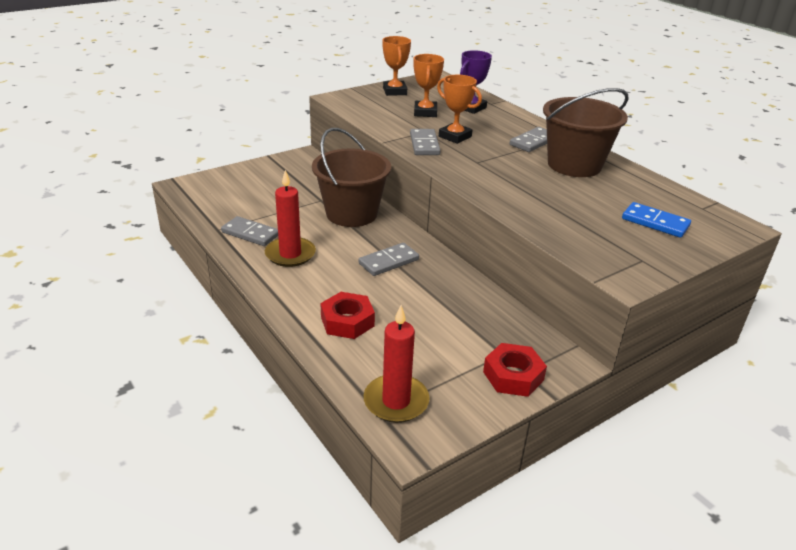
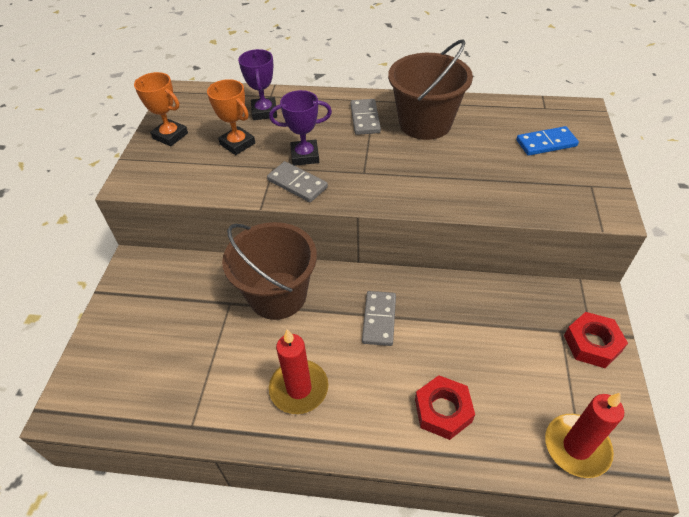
camera: 45 degrees left, 15 degrees up
(250, 234) = (229, 400): grey domino -> none
(455, 137) = (305, 156): orange trophy -> purple trophy

